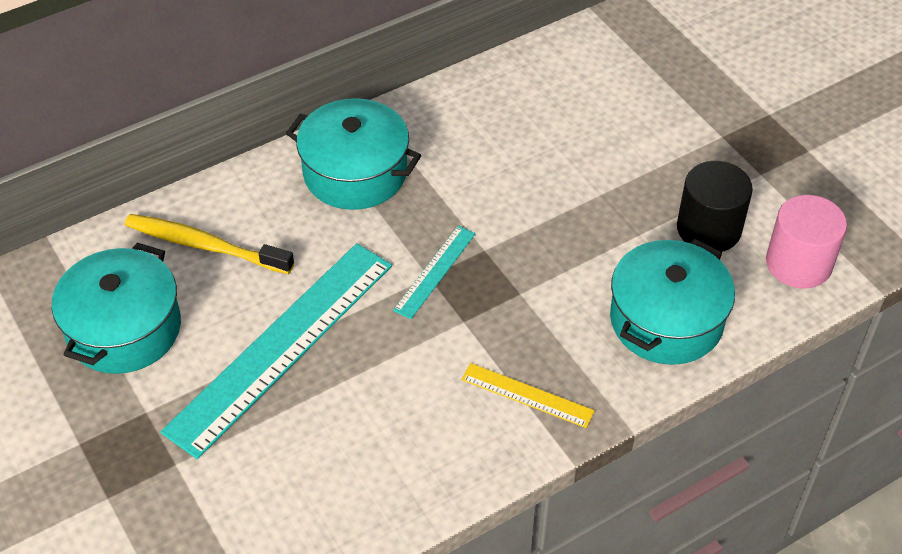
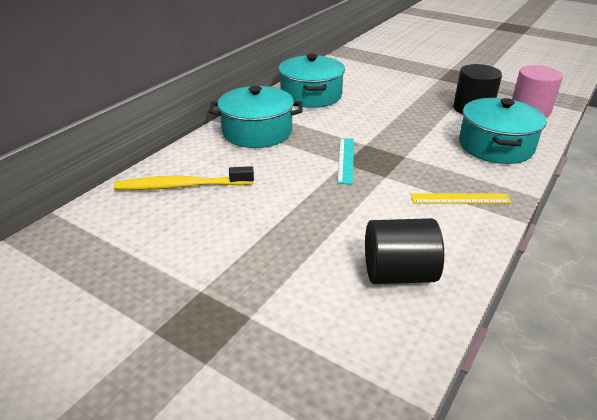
camera: 25 degrees left, 15 degrees down
(124, 329) = (148, 245): turquoise pot -> turquoise pot (311, 95)
(282, 346) = (278, 221): turquoise ruler -> none
(360, 474) = (398, 274): none -> black cylinder

